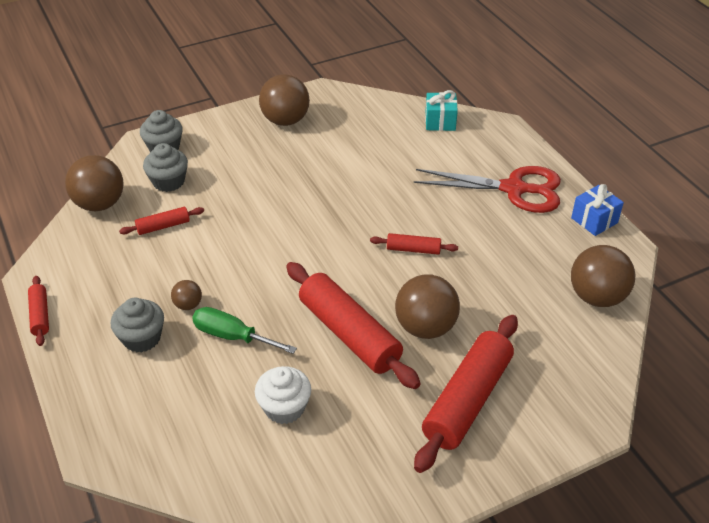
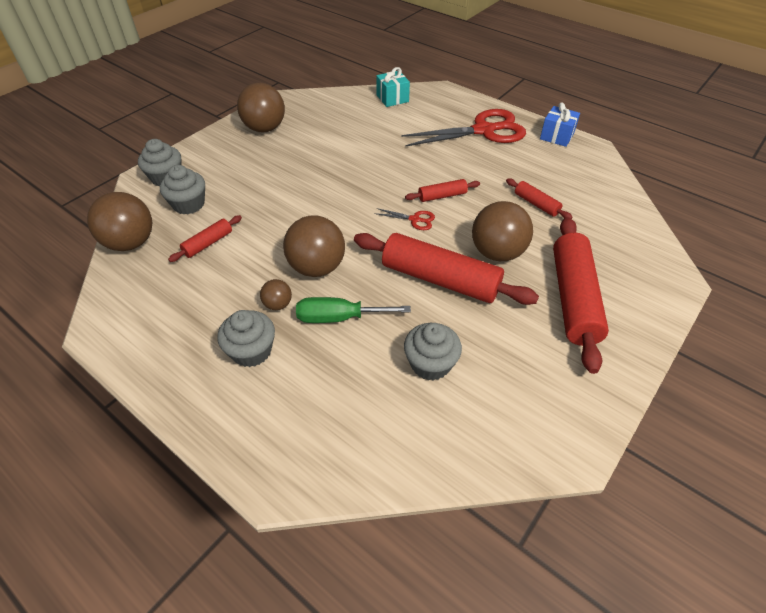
camera: 25 degrees left, 5 degrees up
(40, 315) = (128, 367): red rolling pin -> red rolling pin (536, 204)
(284, 408) = (430, 364): white cupcake -> grey cupcake
(368, 265) = (415, 220): none -> red scissors
(596, 297) = (602, 188): brown ball -> brown ball (317, 267)

